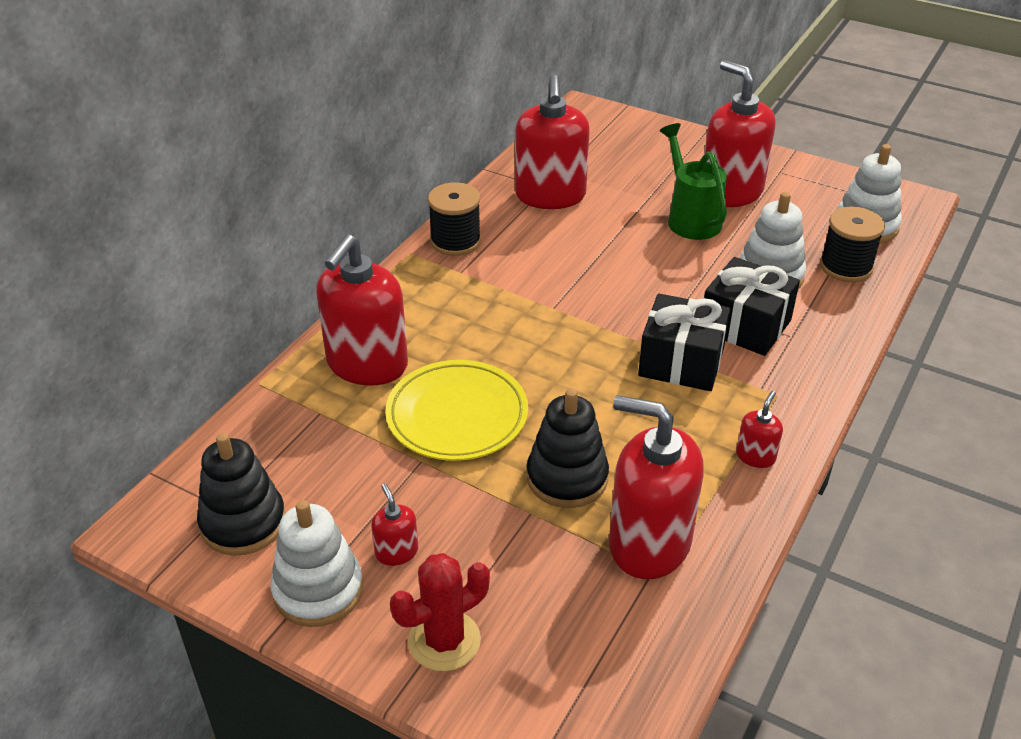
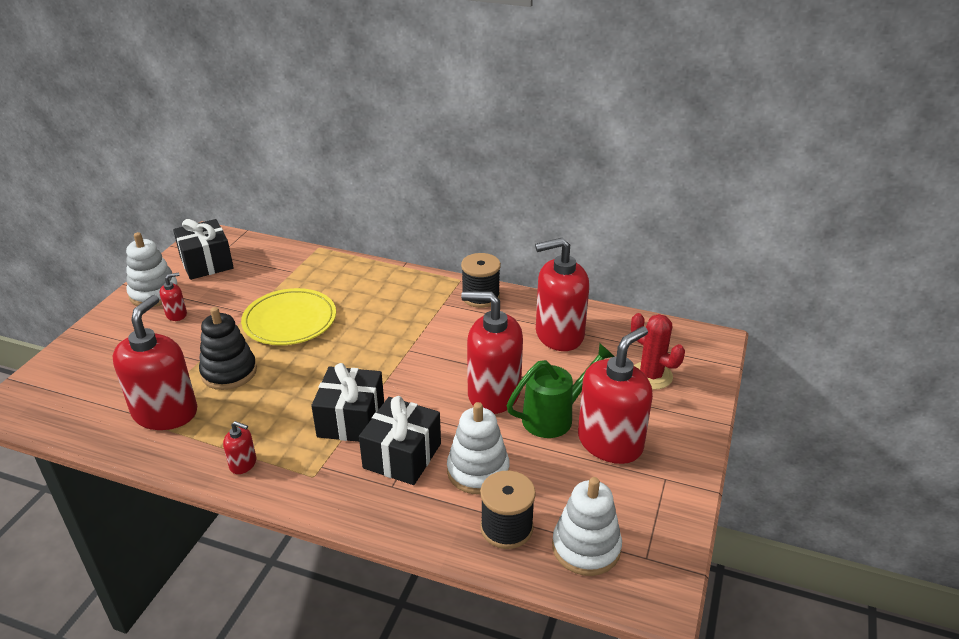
camera: 80 degrees right, 5 degrees down
(243, 523) = (206, 263): black stacking toy -> black gift
(367, 364) = (338, 280): red soap dispenser -> red soap dispenser (493, 394)
(444, 641) = (108, 339): red cactus -> red cactus (651, 376)

